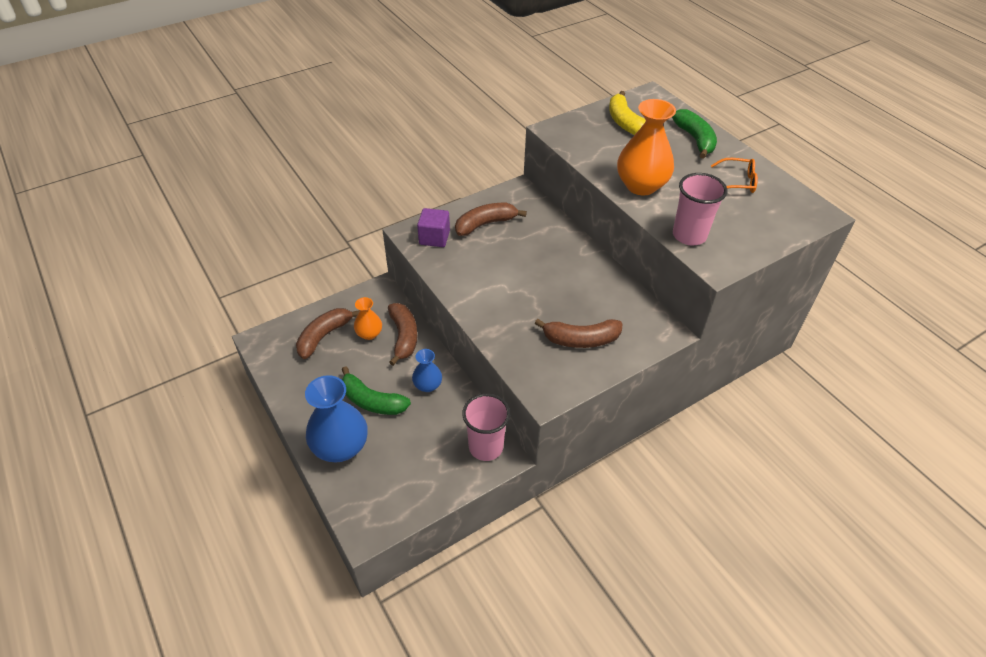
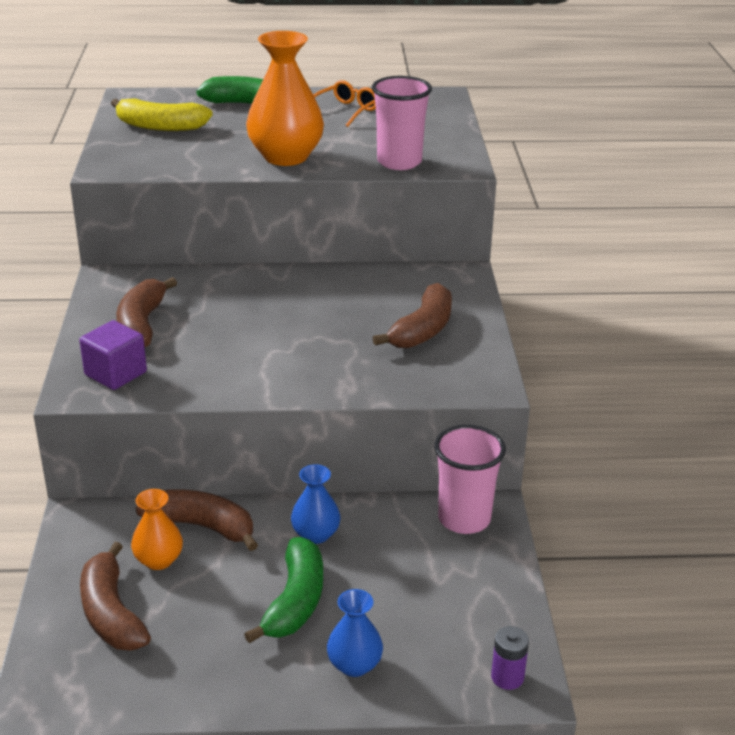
camera: 60 degrees left, 15 degrees down
(340, 447) = (354, 665): blue vase -> blue vase, size x0.53
(367, 520) = (507, 677): none -> purple battery
(372, 401) = (295, 601): green banana -> green banana turned 45 degrees counterclockwise

